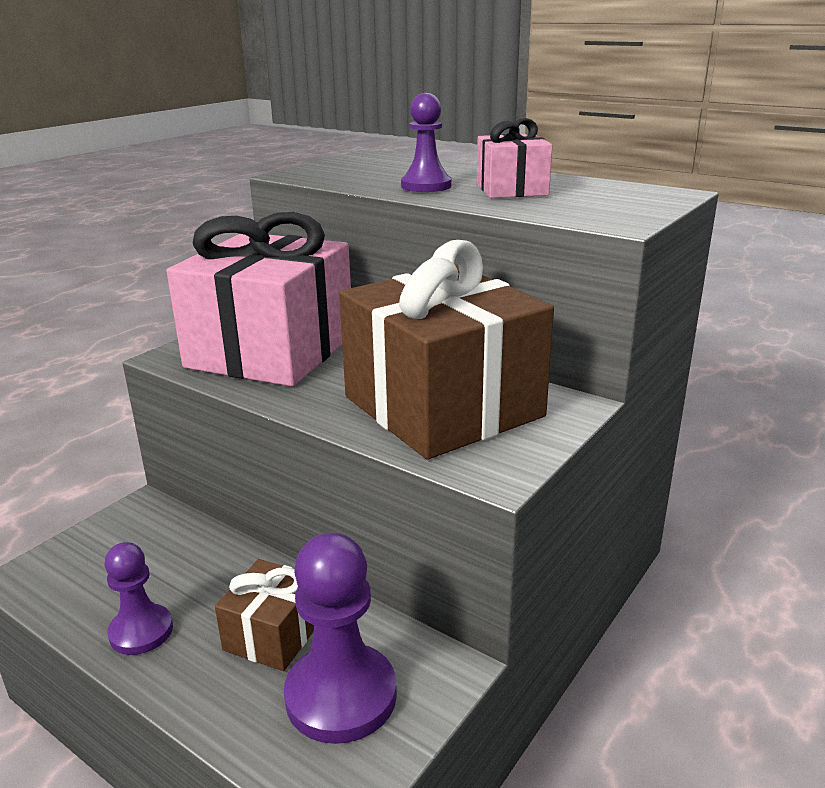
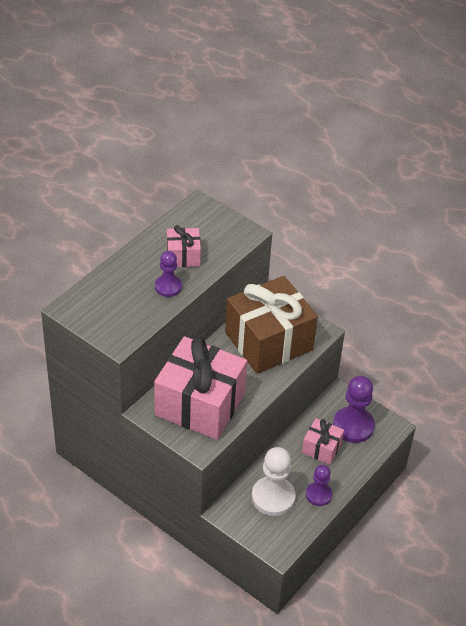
camera: 90 degrees left, 20 degrees up
(156, 563) = (273, 497): none -> white pawn
(273, 634) = (321, 448): brown gift -> pink gift

